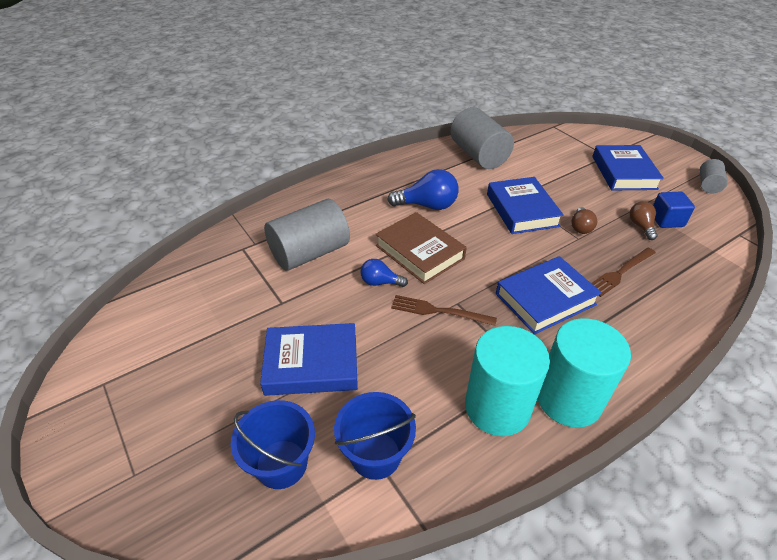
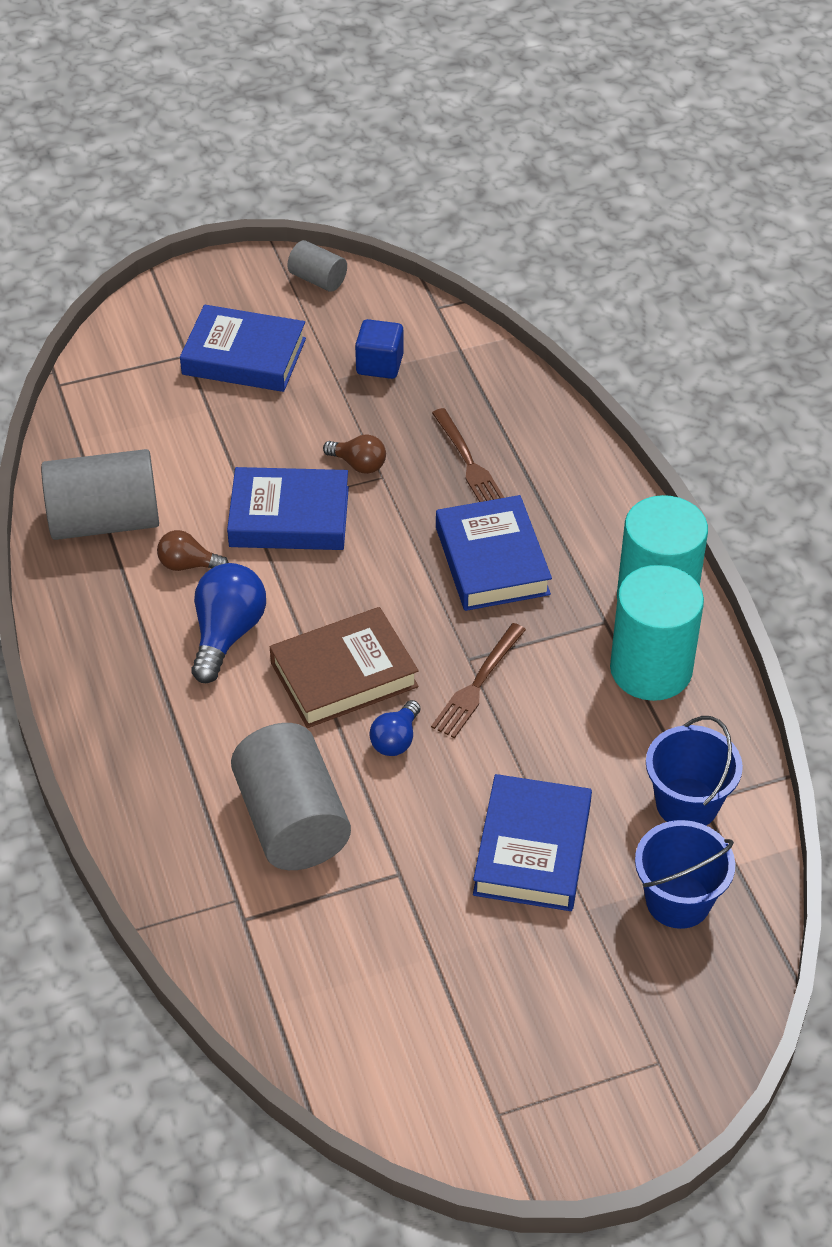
camera: 75 degrees left, 5 degrees up
(641, 226) = (382, 398): brown light bulb -> brown light bulb (188, 565)

